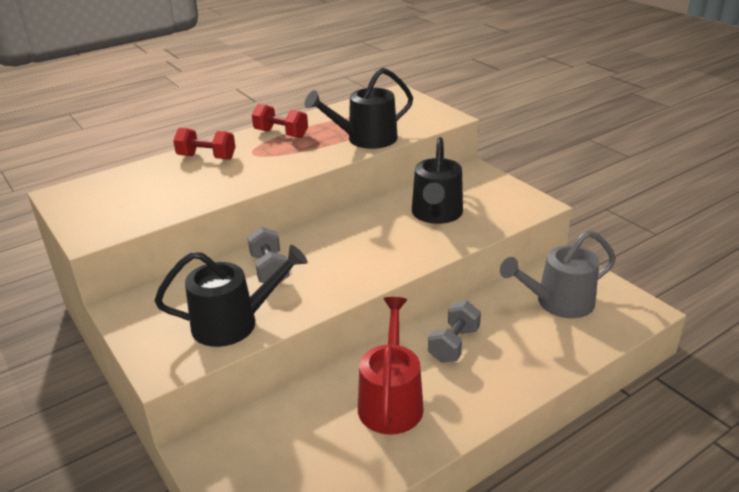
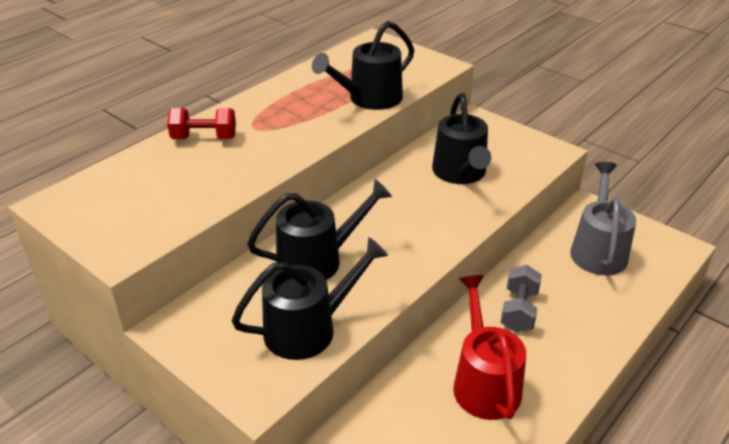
camera: 15 degrees left, 5 degrees up
(270, 270) = (317, 260): grey dumbbell -> black watering can
(281, 134) = (273, 101): red dumbbell -> none
(558, 302) = (598, 250): grey watering can -> grey watering can turned 135 degrees clockwise

